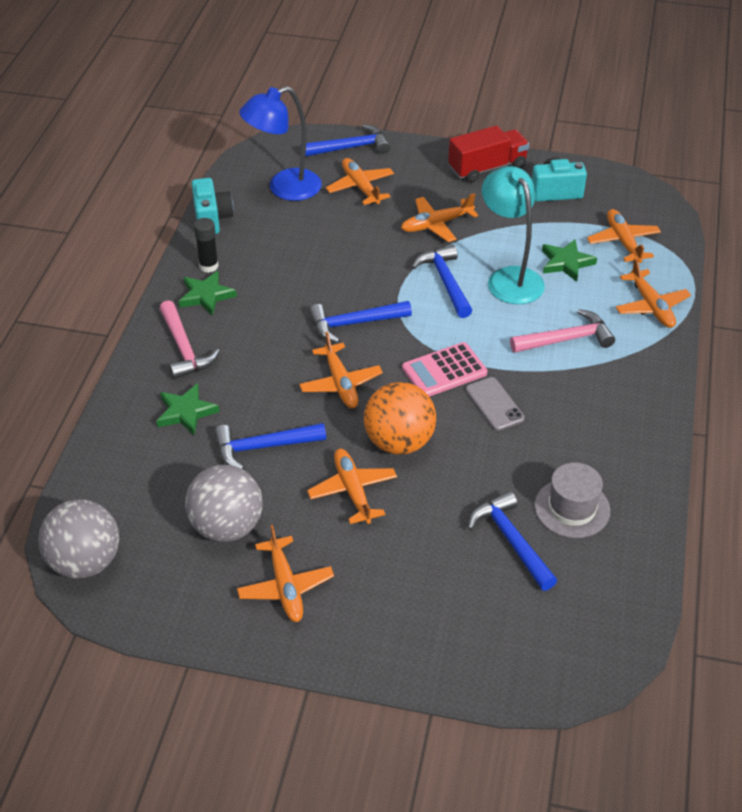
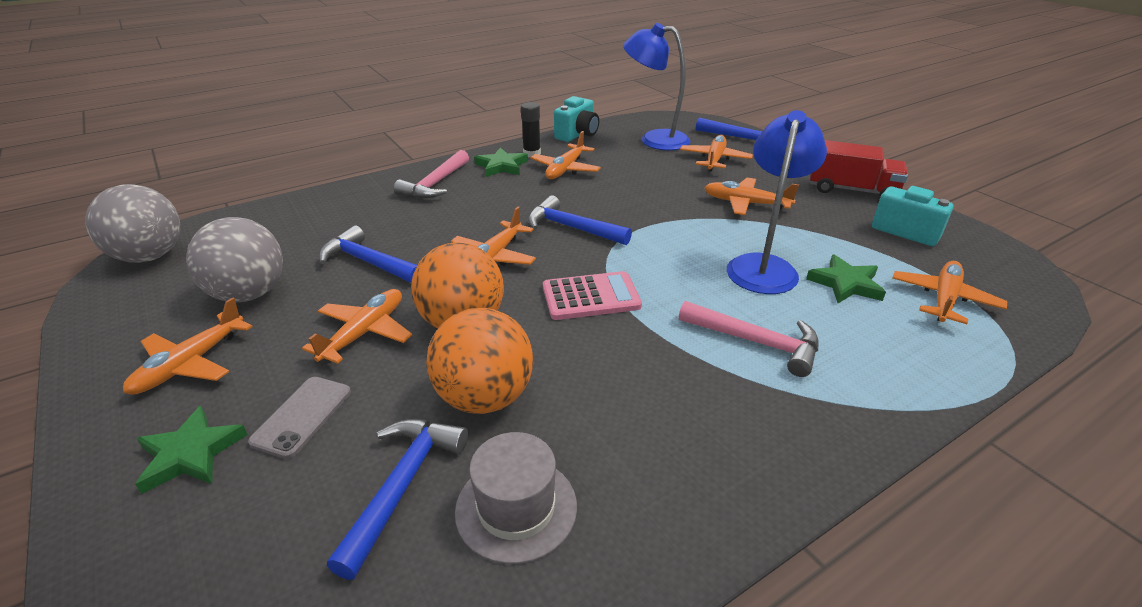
camera: 45 degrees right, 10 degrees down
(186, 412) = (368, 215): green star -> green star (190, 454)
(444, 371) = (591, 297): pink calculator -> pink calculator turned 150 degrees clockwise
(445, 281) = (695, 240): blue hammer -> none
(481, 473) = (484, 397): none -> orange ball
(494, 404) = (594, 349): grey phone -> grey phone (302, 416)
(509, 278) = (764, 266): turquoise lamp -> blue lamp
(651, 306) = (911, 371): orange plane -> orange plane (565, 169)

